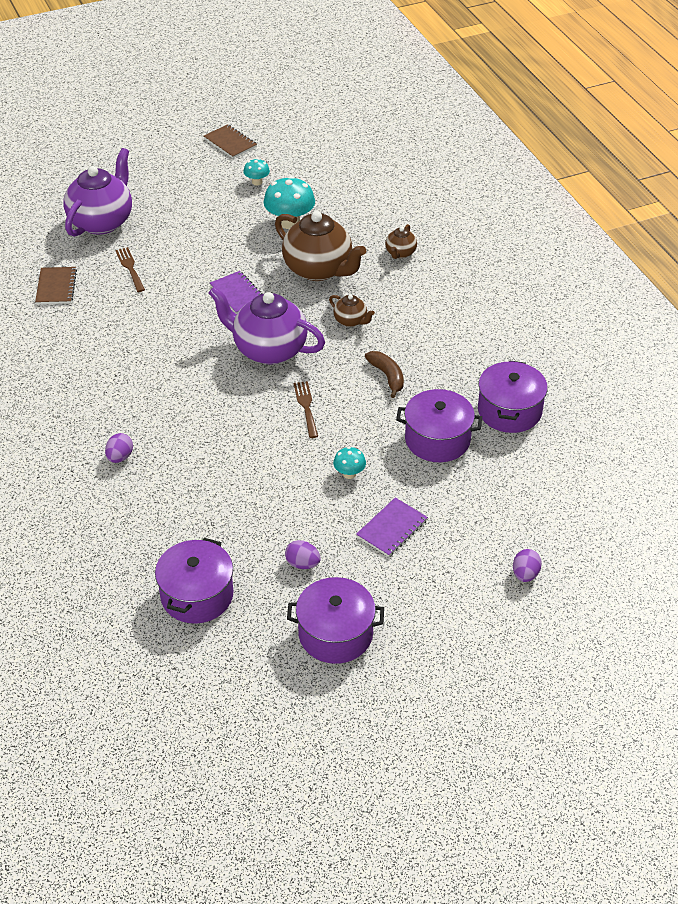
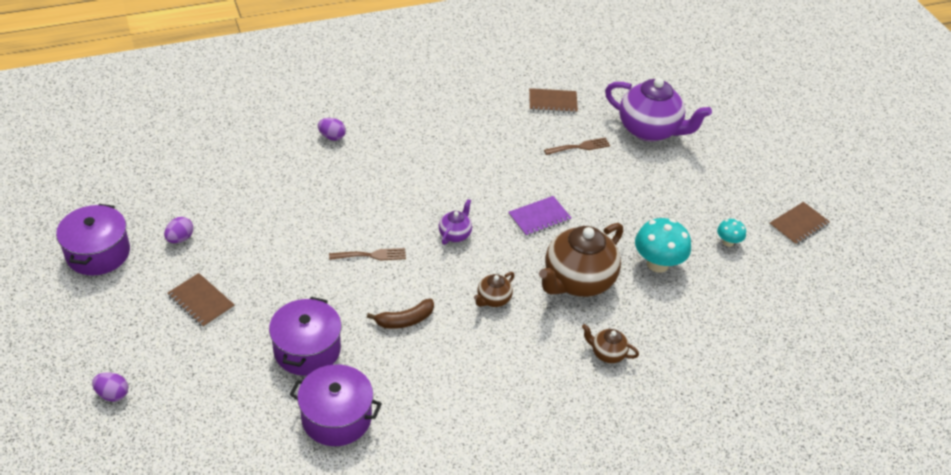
camera: 90 degrees right, 0 degrees up
(197, 595) = (169, 175): purple pot -> none
(268, 350) = (455, 234): purple teapot -> purple teapot, size x0.46
(349, 474) = (277, 278): turquoise mushroom -> none
(392, 528) = (201, 301): purple notebook -> brown notebook

